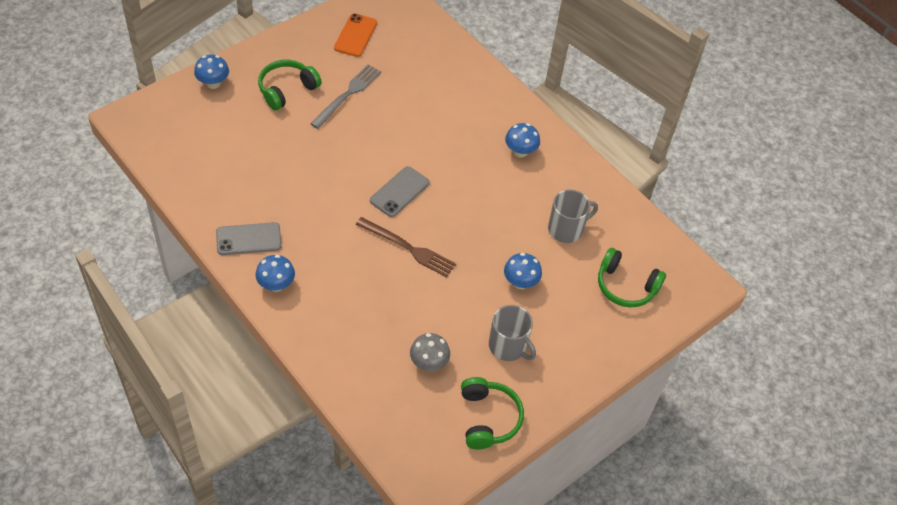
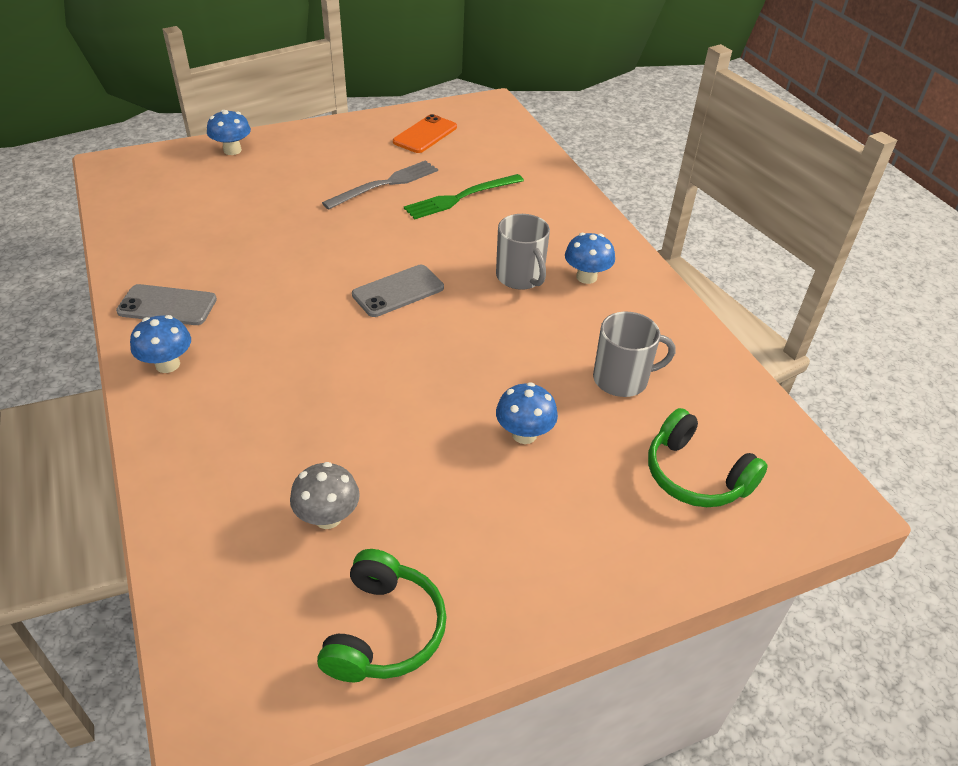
camera: 20 degrees right, 10 degrees down
(287, 90) = (314, 169): green headphones -> none
(408, 96) = (461, 197): none -> green fork
(408, 248) = (376, 357): brown fork -> none
(508, 346) = (467, 522): grey mug -> grey mug (520, 277)

